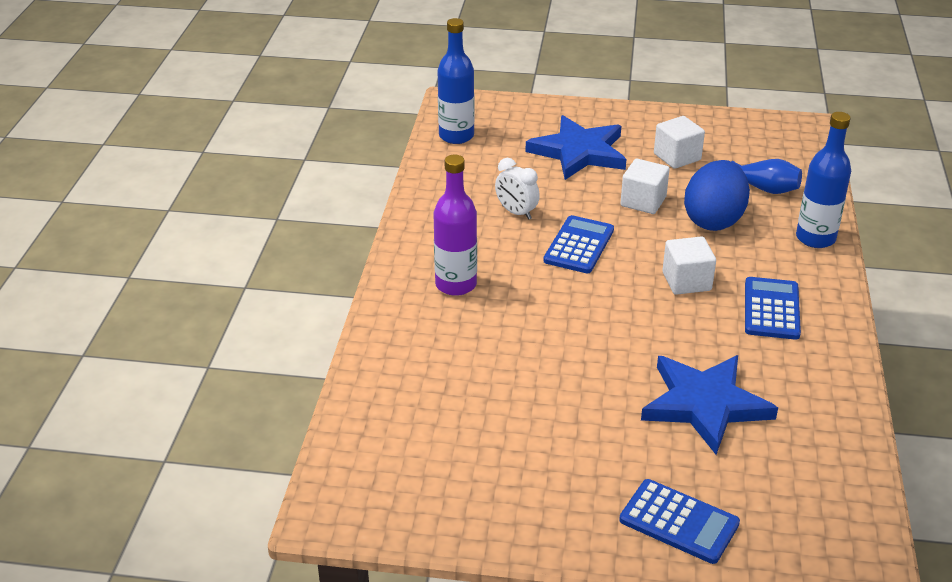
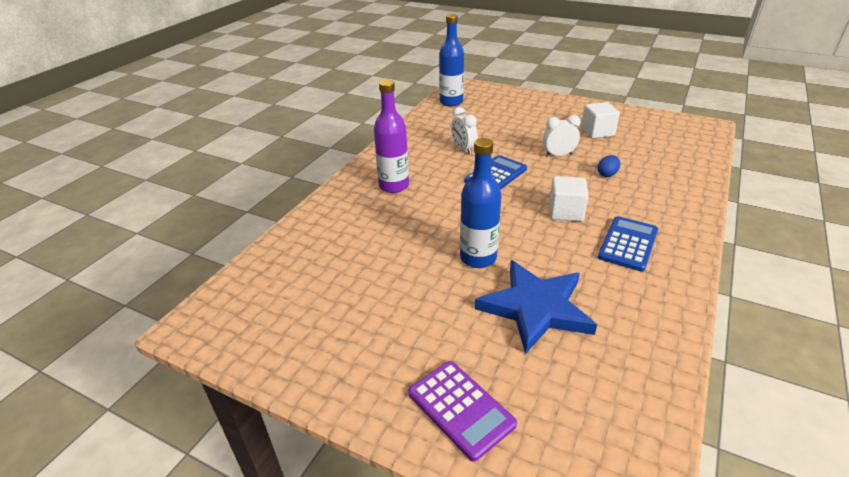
camera: 20 degrees right, 0 degrees up
(579, 152) = (528, 120): blue star -> none
(643, 201) = (558, 155): white cube -> white clock
(679, 522) = (460, 409): blue calculator -> purple calculator
(713, 220) = (607, 174): blue egg -> blue egg, size x0.42
(765, 189) = (657, 160): blue vase -> none
(815, 238) = (687, 199): blue bottle -> blue bottle (478, 258)

